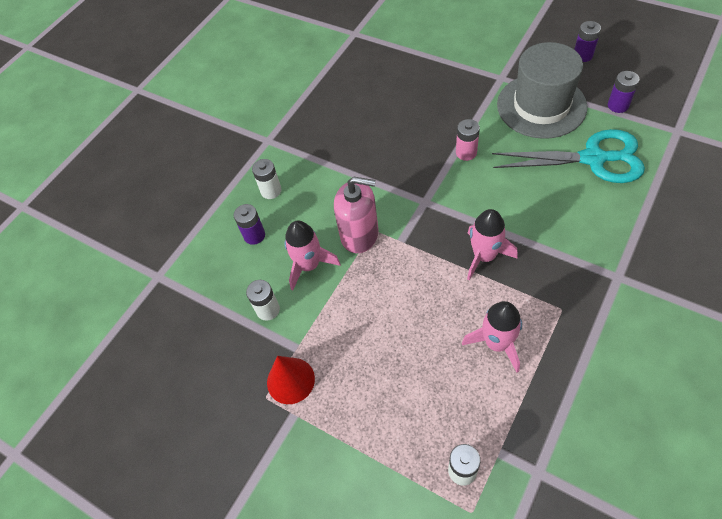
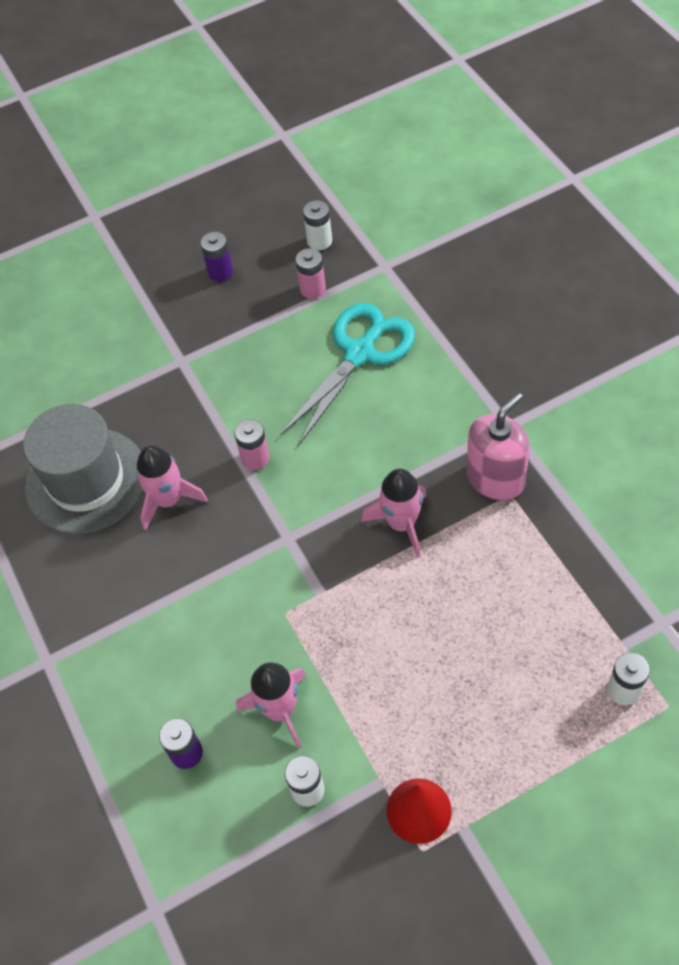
camera: 60 degrees left, 0 degrees up
(271, 191) = (133, 698): white battery -> white battery (319, 241)
(359, 234) = (279, 631): pink soap dispenser -> pink soap dispenser (495, 478)
(496, 343) = (509, 575): pink rocket -> pink rocket (168, 500)
(541, 106) = (254, 351): grey hat -> grey hat (86, 480)
(618, 105) = (312, 289): purple battery -> pink battery

